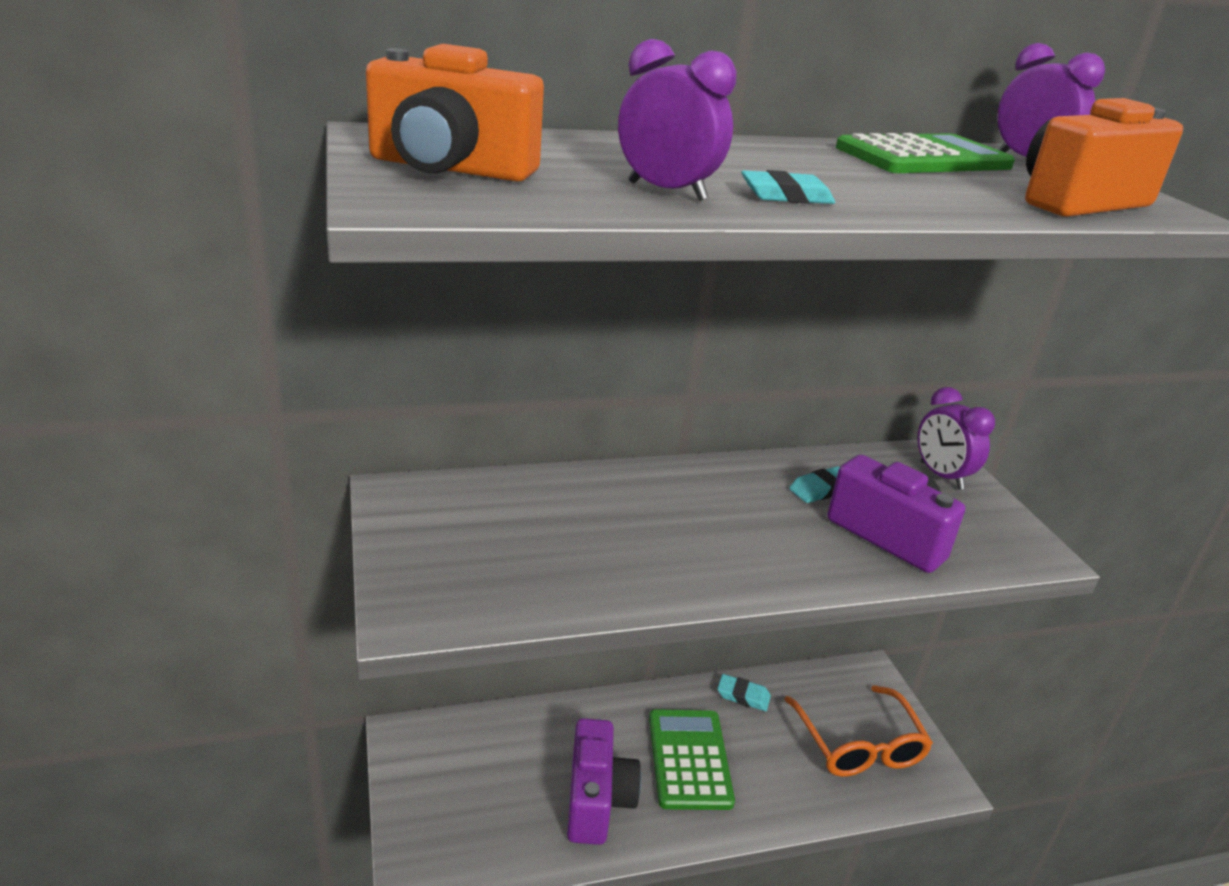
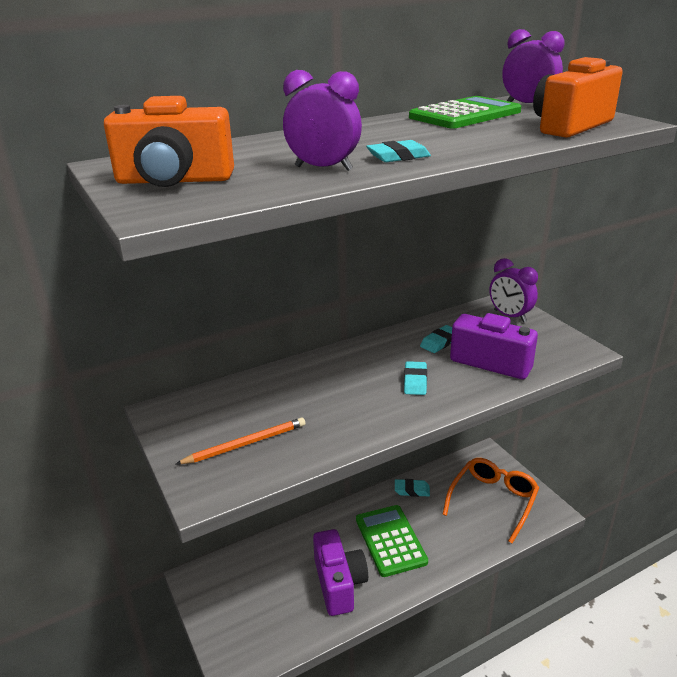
camera: 10 degrees left, 0 degrees up
(490, 565) = (245, 444): none -> orange pencil
(763, 537) = (415, 381): none -> turquoise eraser
(858, 744) = (493, 501): orange glasses -> orange glasses turned 120 degrees counterclockwise

